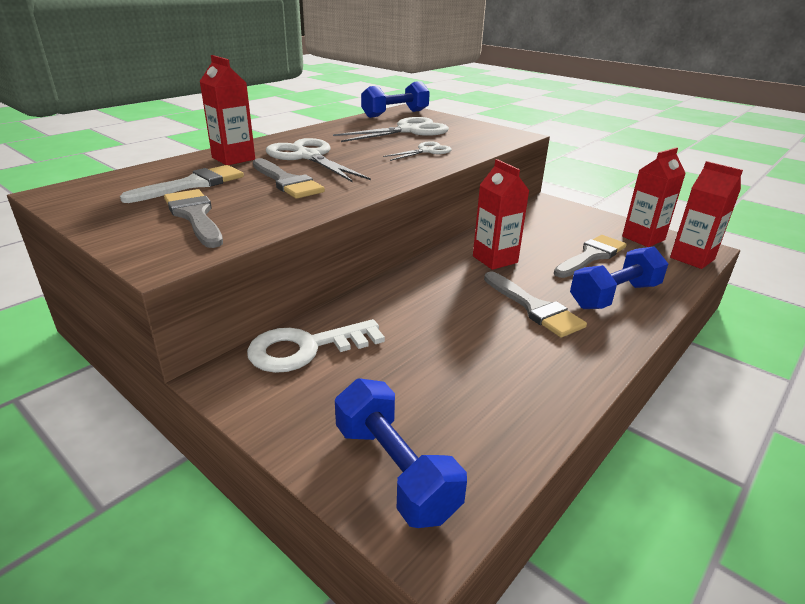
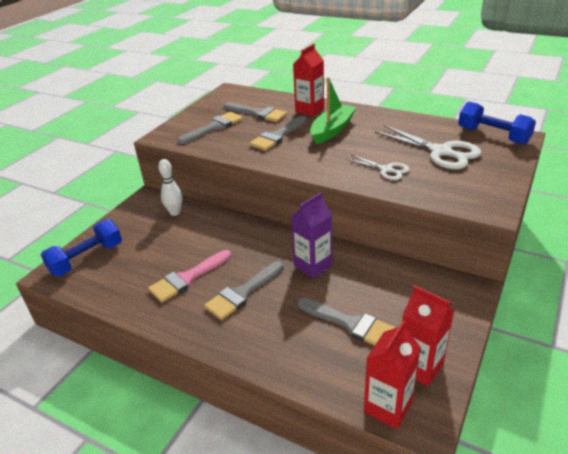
camera: 80 degrees right, 5 degrees up
(193, 184) = (257, 113): white brush -> grey brush
(306, 348) = (175, 212): white key -> white bowling pin
(308, 157) = (332, 130): white scissors -> green boat
(493, 348) = (187, 278): none -> pink brush
(495, 259) = (313, 266): red carton -> purple carton
(614, 296) = (277, 338): blue dumbbell -> none

